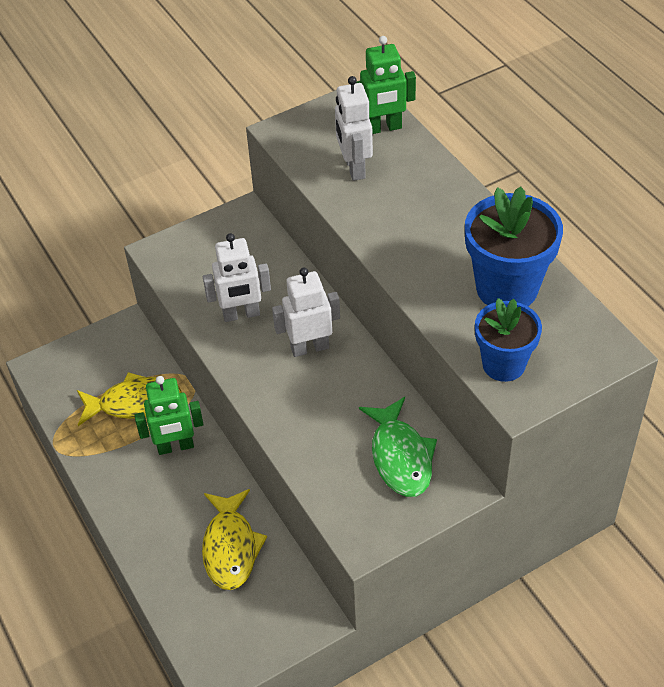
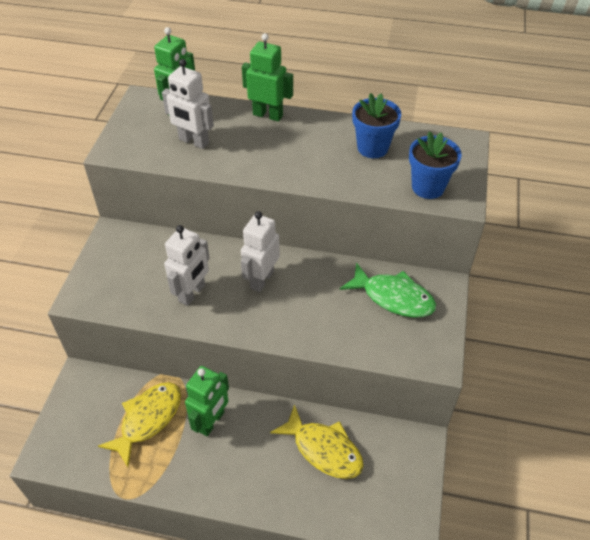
camera: 50 degrees left, 0 degrees up
(454, 186) = (268, 115): none -> green robot
(507, 288) = (372, 148): blue flower pot -> blue flower pot, size x0.66

